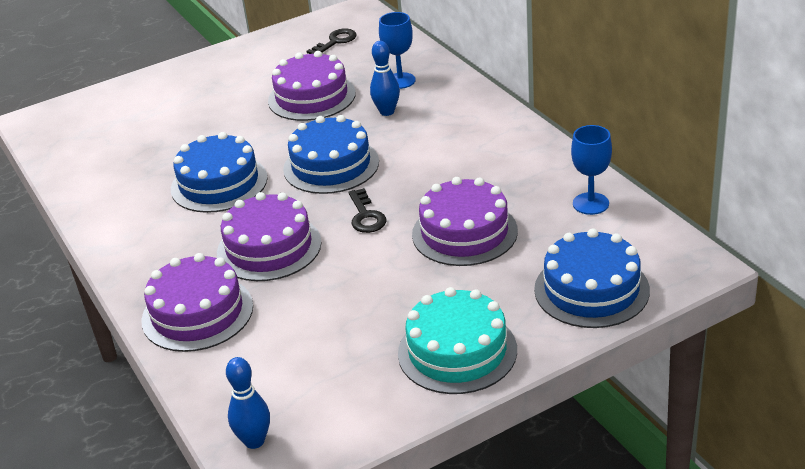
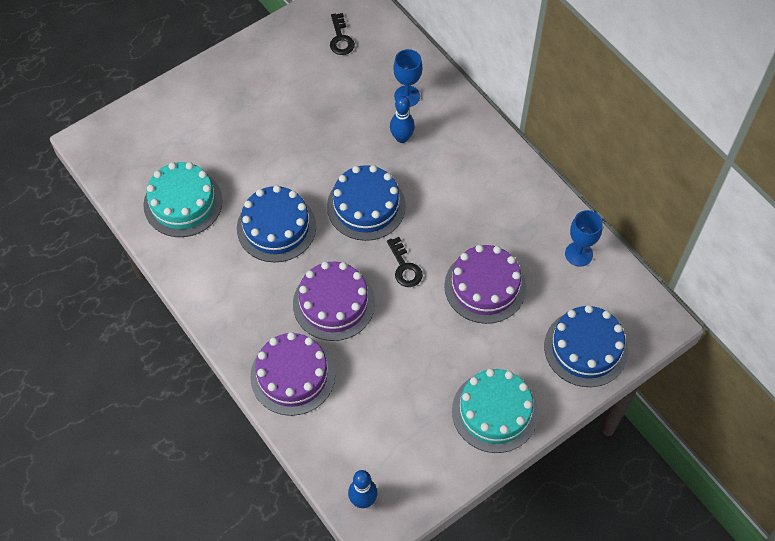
camera: 10 degrees left, 25 degrees up
(117, 165) = (183, 203): none -> turquoise cake
(311, 97) = (333, 116): purple cake -> none
(335, 42) = (340, 38): black key -> black key turned 135 degrees clockwise

